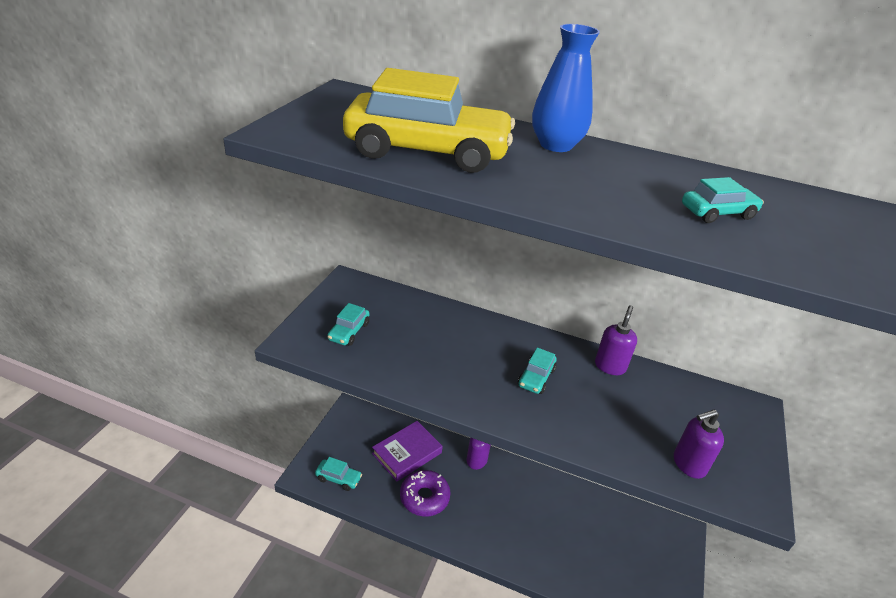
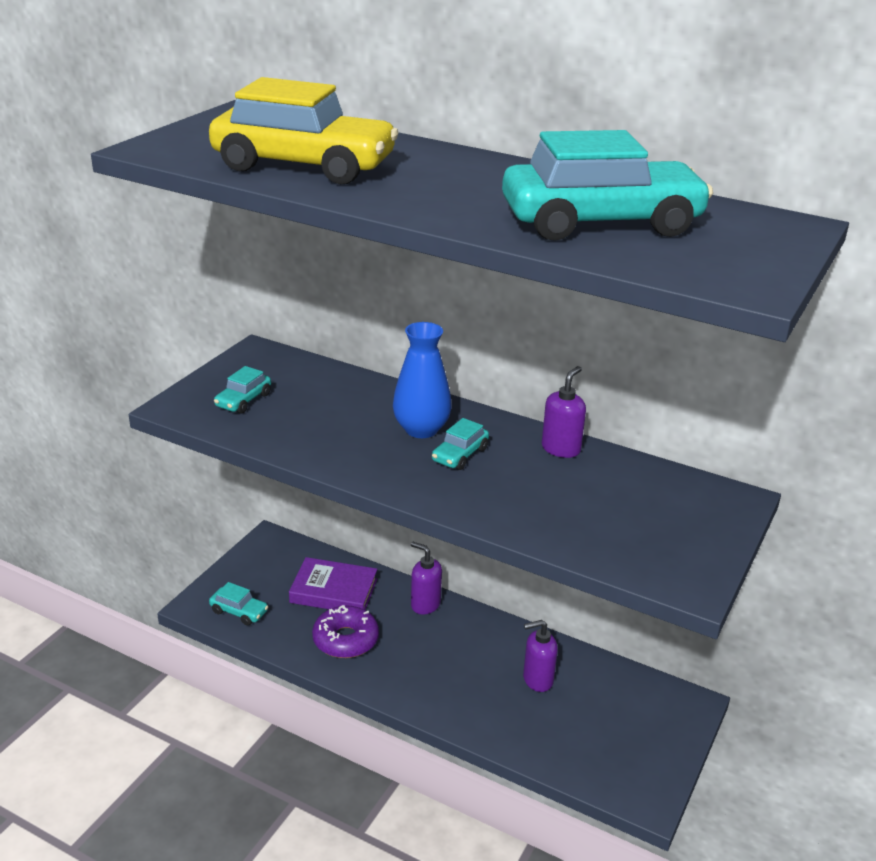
camera: 10 degrees right, 5 degrees down
(407, 453) = (334, 591): purple book -> purple book turned 45 degrees clockwise
(555, 145) = (458, 162): blue vase -> blue vase (421, 429)
(688, 464) = (618, 546): purple soap dispenser -> purple soap dispenser (537, 679)
(717, 213) = (601, 222): turquoise car -> turquoise car, size x2.29

